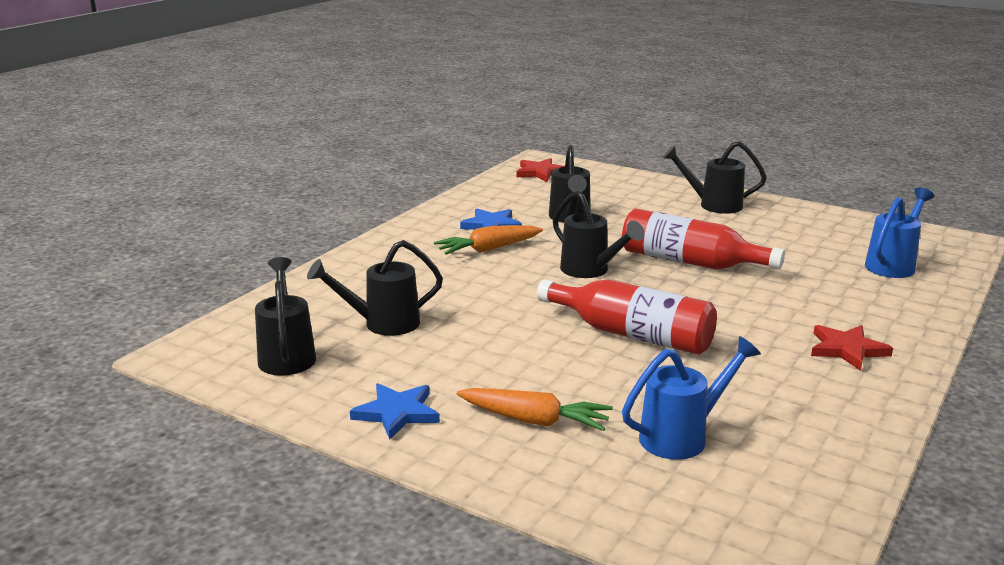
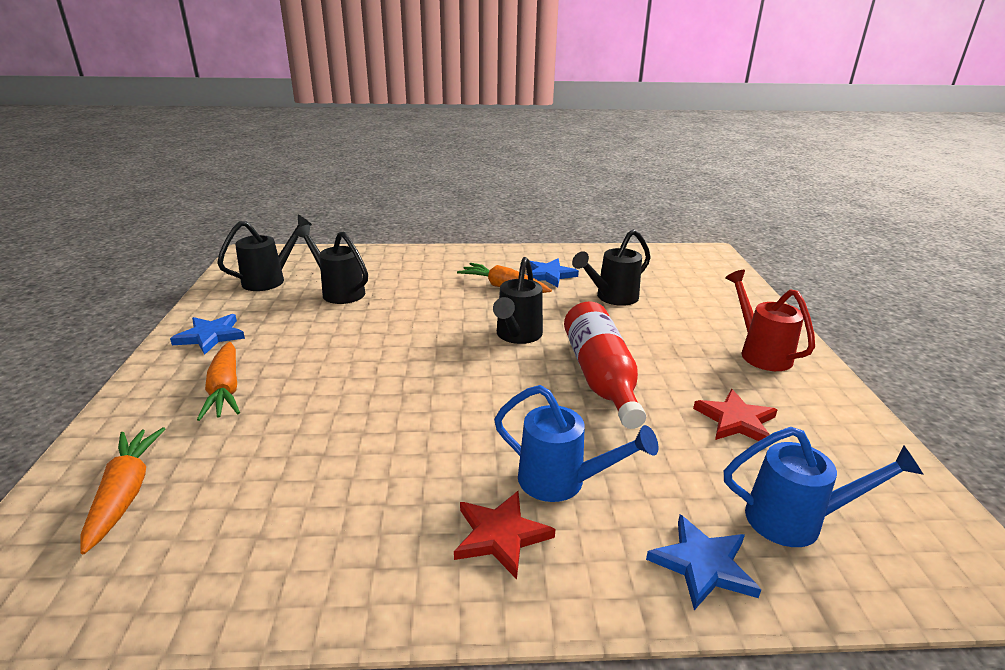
camera: 55 degrees right, 5 degrees up
(540, 172) = (685, 260): red star -> red star (735, 420)
(632, 334) = (411, 390): red bottle -> none
(675, 494) = (125, 493): none -> orange carrot
(682, 436) = (232, 469): blue watering can -> blue watering can (562, 482)
(713, 205) = (760, 352): black watering can -> red watering can
(912, 301) = (703, 564): none -> blue star

